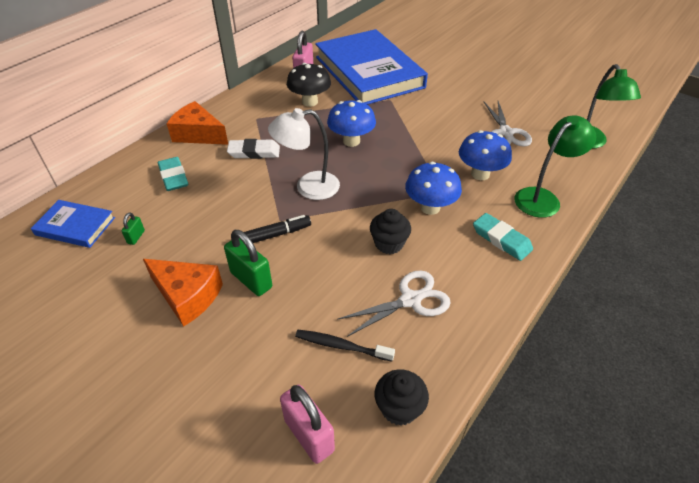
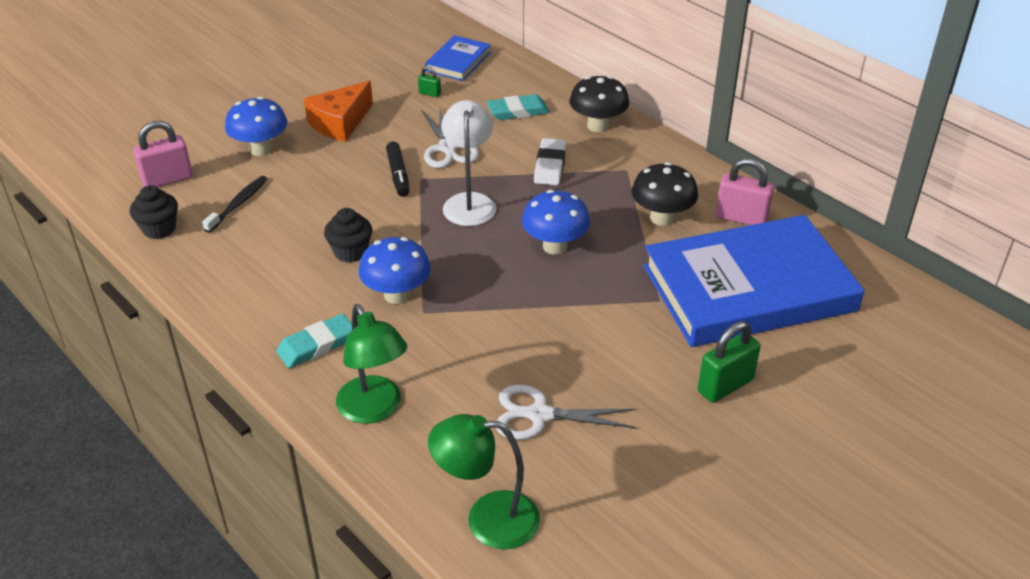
camera: 100 degrees right, 5 degrees down
(198, 134) = (597, 126): orange cheese -> black mushroom
(251, 280) = (342, 158): green padlock -> green padlock (725, 386)
(410, 300) = (266, 254): white scissors -> white scissors (447, 148)
(480, 174) = (446, 357): blue mushroom -> blue mushroom (260, 149)

